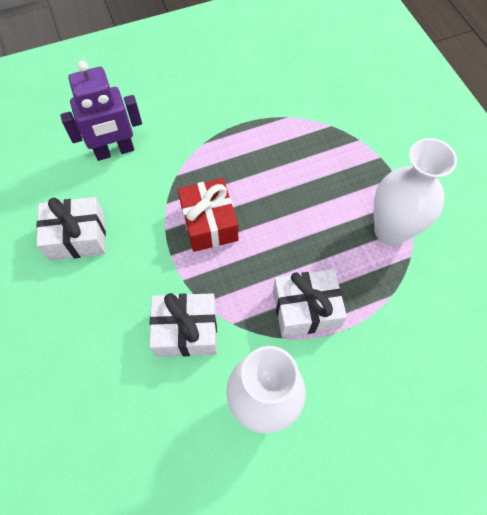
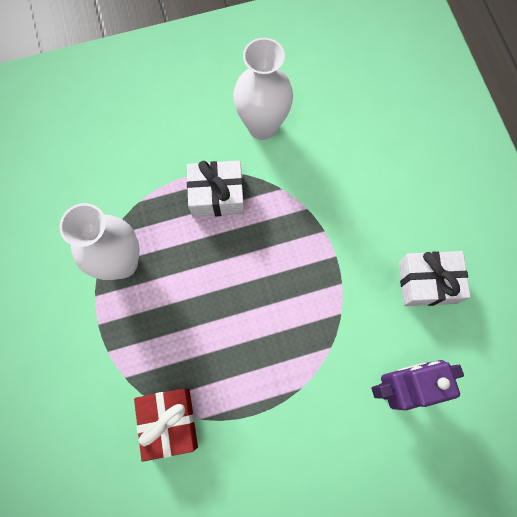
camera: 175 degrees left, 10 degrees up
(186, 330) = (321, 186): white gift -> none
(209, 223) = (298, 286): red gift -> red gift (169, 422)

